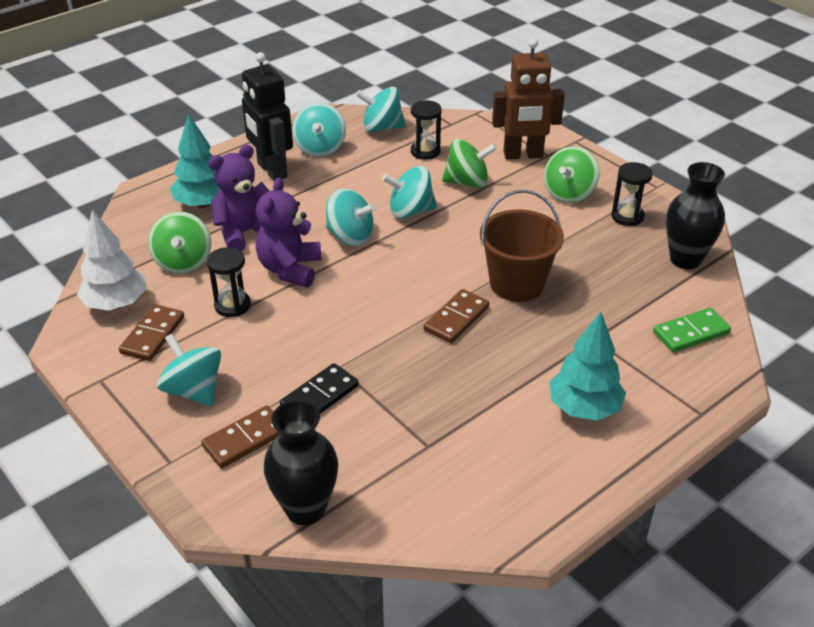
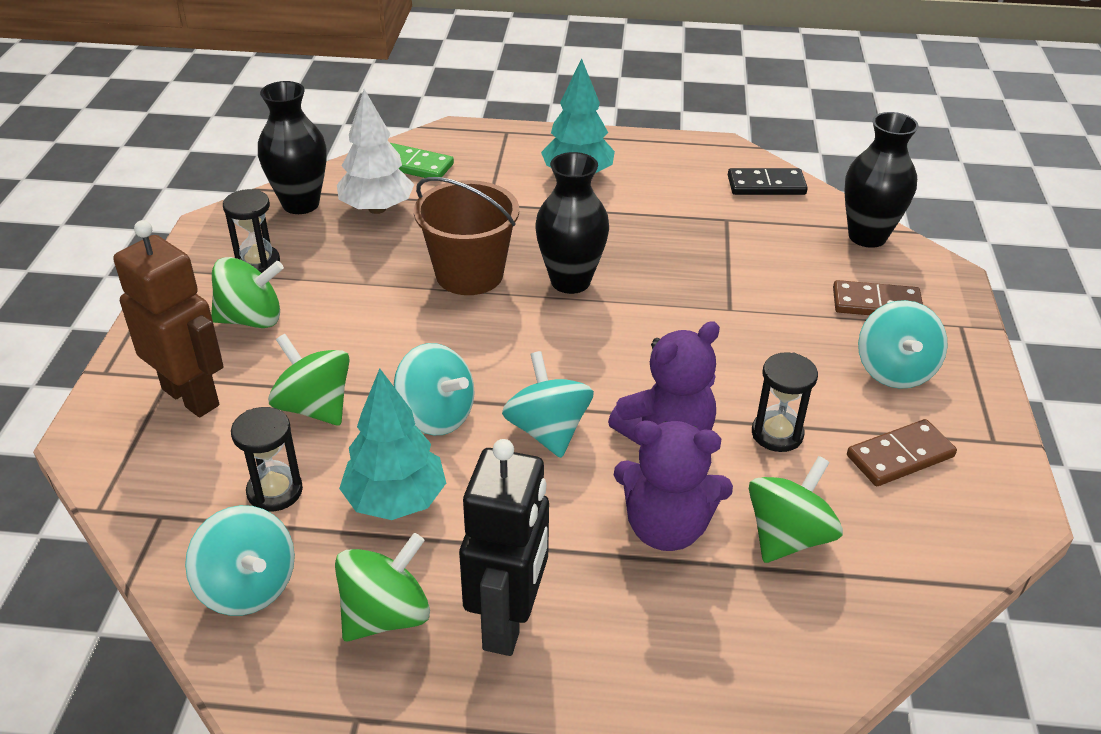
camera: 135 degrees left, 0 degrees up
(116, 304) = (922, 529): white tree -> white tree (377, 208)
(203, 204) = (674, 628): turquoise tree -> turquoise tree (396, 501)
(320, 148) = (386, 615): turquoise spinning top -> green spinning top
(320, 396) = (775, 297): black domino -> black domino (766, 185)
(456, 319) = (570, 281): brown domino -> black vase

